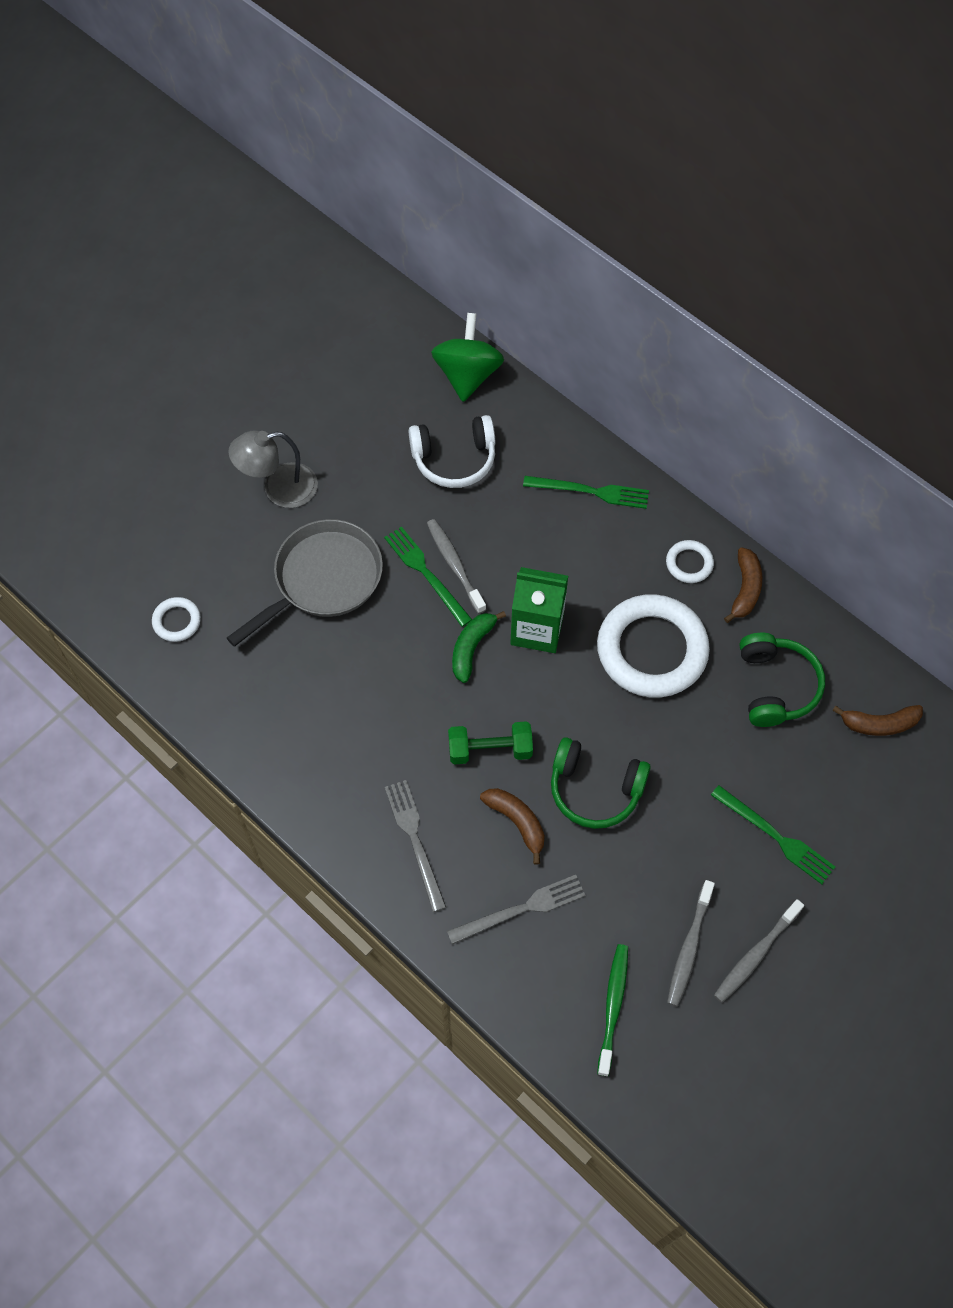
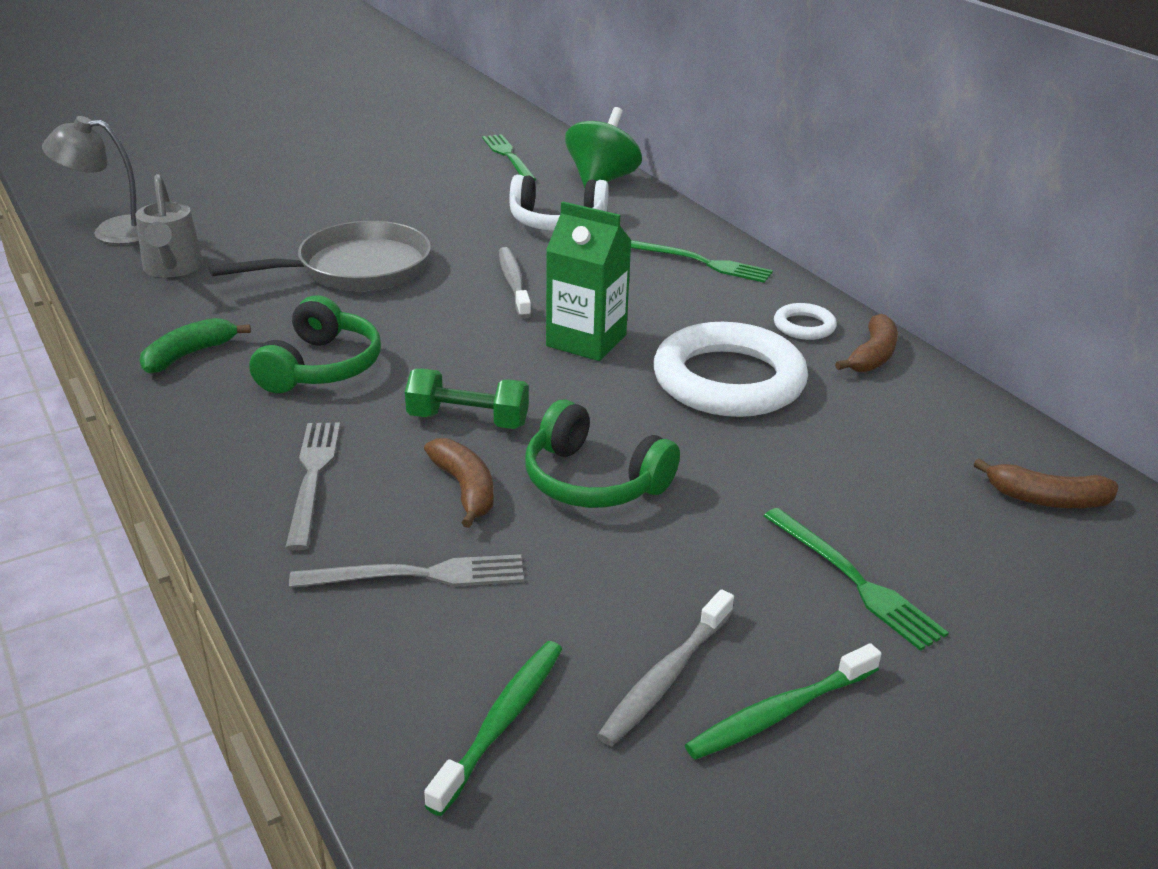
camera: 15 degrees right, 30 degrees down
(177, 621) = (172, 268): white ring -> grey watering can
(279, 488) = (355, 211): grey lamp -> grey lamp (113, 231)
(426, 573) = (476, 283): green fork -> green fork (508, 156)
(472, 648) = (496, 340): green banana -> green banana (189, 355)
(756, 955) = (780, 713): grey toothbrush -> green toothbrush
(775, 686) = (893, 438): green headphones -> green headphones (321, 367)

